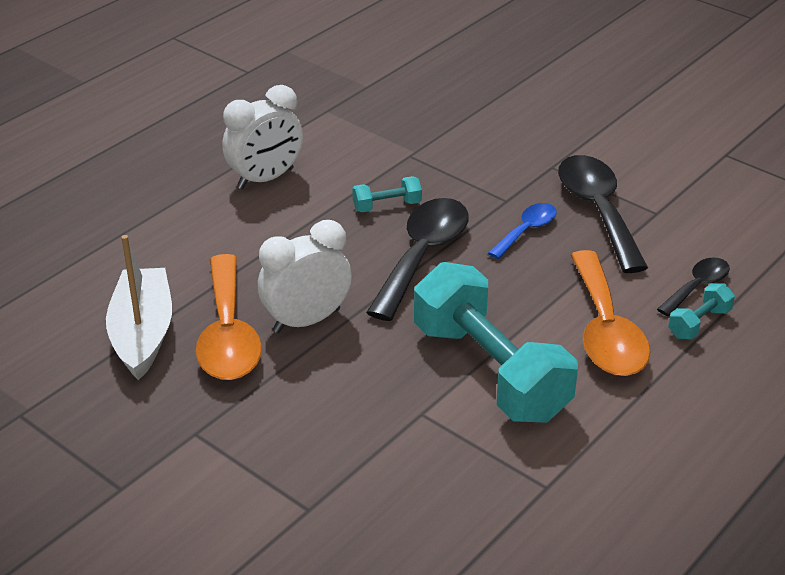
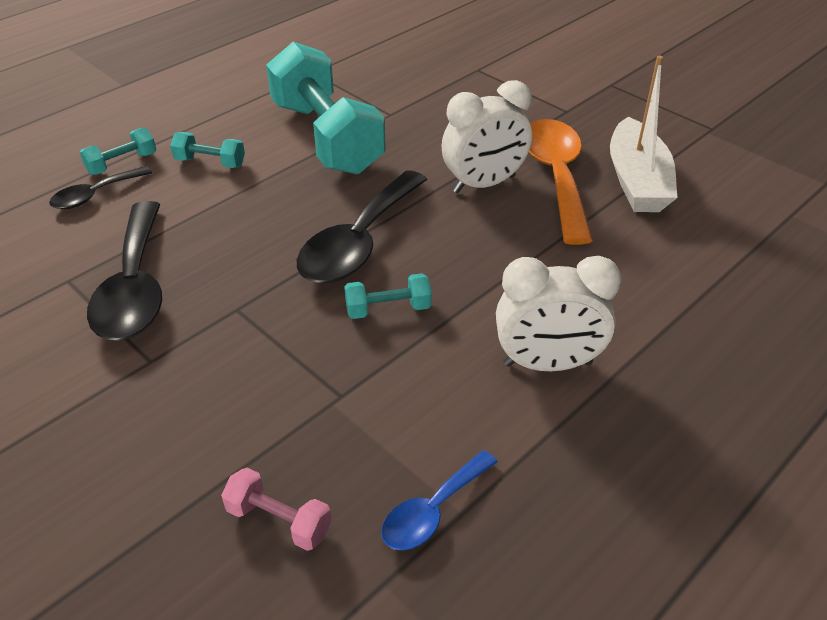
camera: 175 degrees left, 5 degrees up
(265, 179) = (547, 364): white clock -> white clock turned 150 degrees counterclockwise
(430, 103) = (279, 520): none -> pink dumbbell
(526, 231) = (232, 265): blue spoon -> blue spoon (433, 510)
(605, 330) = (210, 162): orange spoon -> turquoise dumbbell

